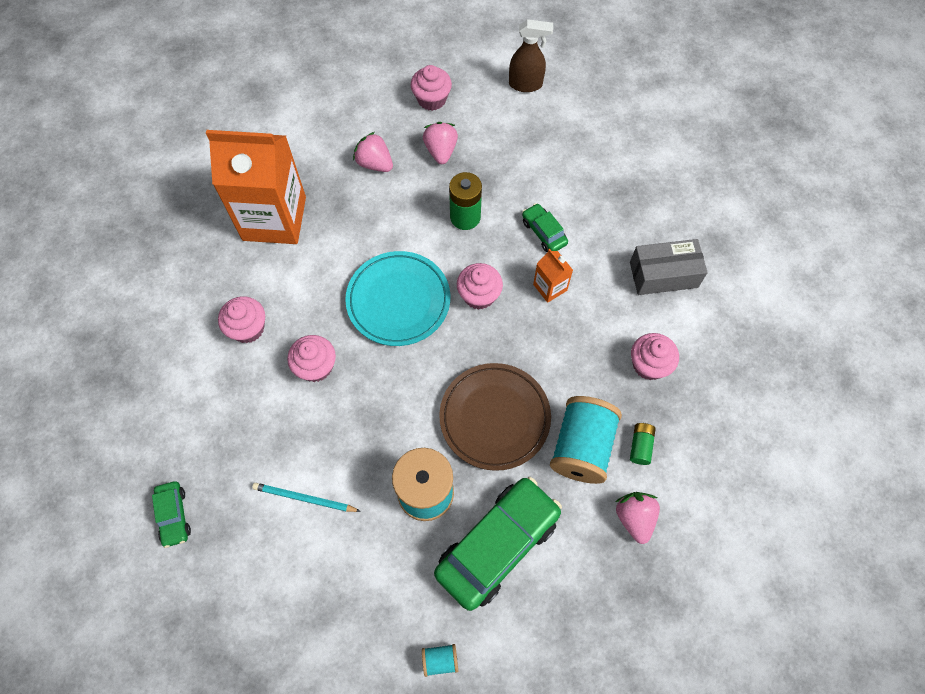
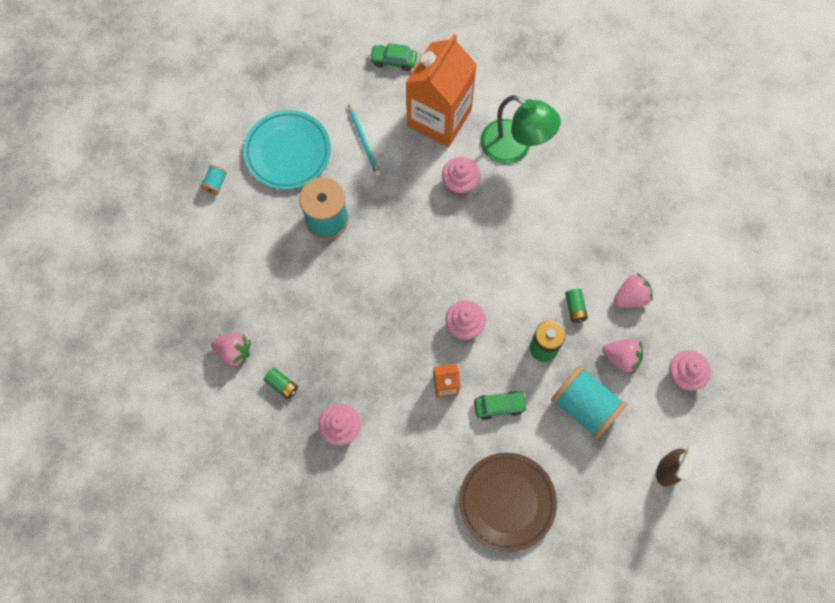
camera: 115 degrees right, 5 degrees up
(248, 328) = (514, 148): pink cupcake -> green lamp
(274, 218) = (607, 199): orange carton -> orange carton (439, 118)
(304, 498) = (364, 141): turquoise pencil -> turquoise pencil turned 120 degrees clockwise
(398, 301) = (488, 263): turquoise plate -> turquoise plate (288, 152)
(410, 205) = (575, 308): none -> green battery
(494, 418) = (357, 290): brown plate -> brown plate (507, 502)
(497, 545) = (266, 250): green car -> none
(581, 447) = (303, 342): turquoise spool -> turquoise spool (584, 406)
(663, 275) = (413, 486): grey box -> none

